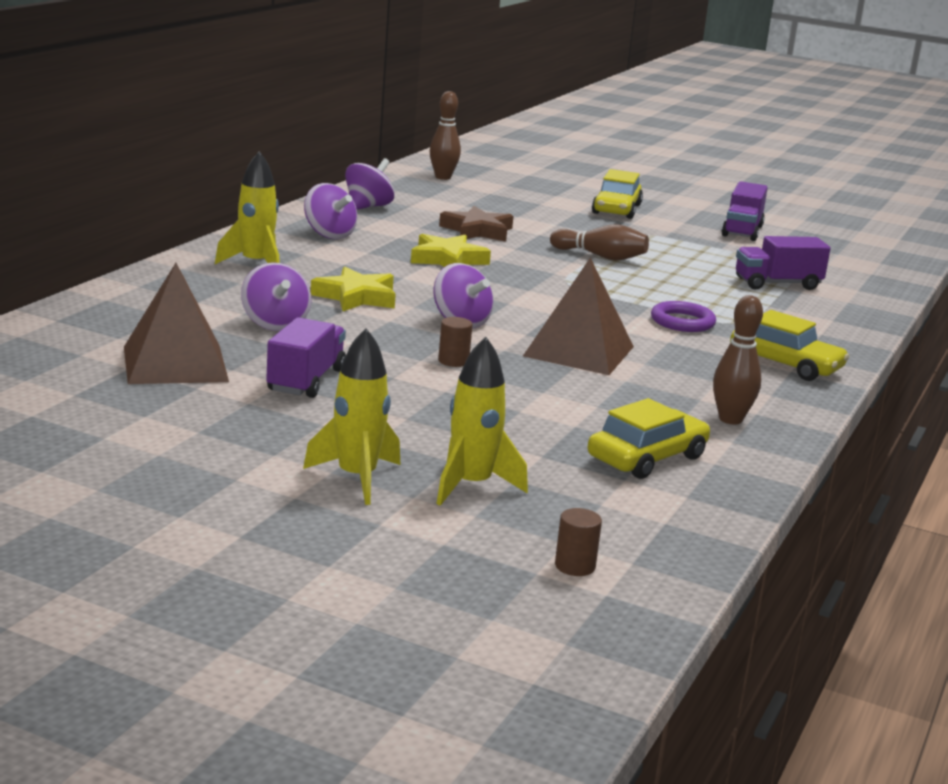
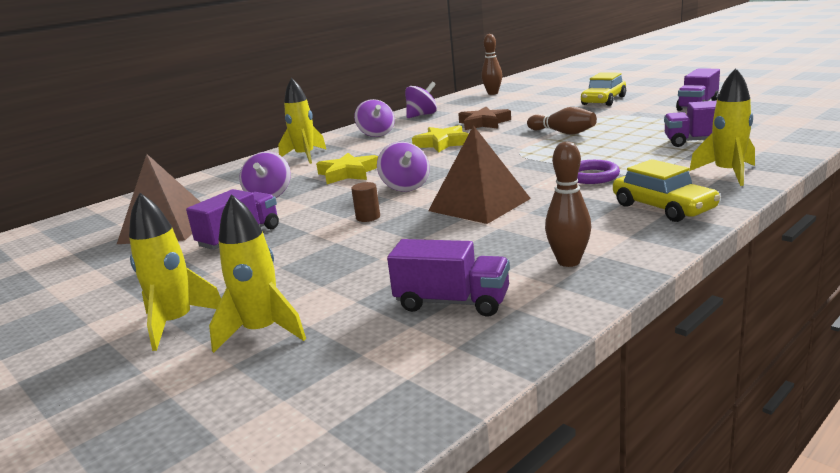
camera: 25 degrees right, 0 degrees up
(575, 566) = (262, 432): brown cylinder -> none
(647, 457) = (452, 302): yellow car -> purple truck
(827, 328) = (727, 173): none -> yellow rocket

